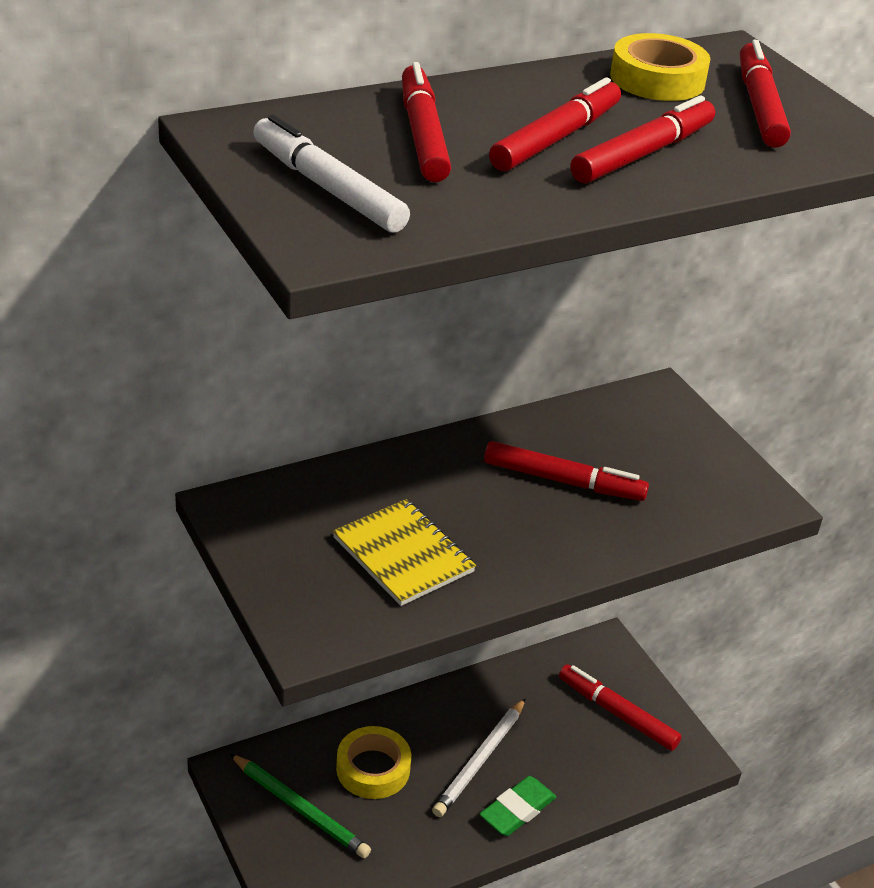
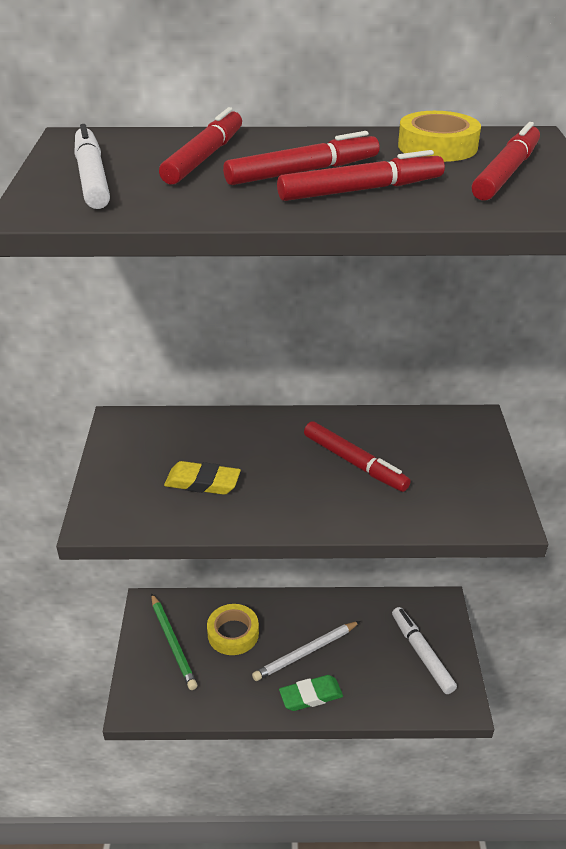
camera: 30 degrees right, 0 degrees up
(403, 555) = (202, 482): yellow notebook -> yellow eraser
(617, 713) = (422, 653): red marker -> white marker

